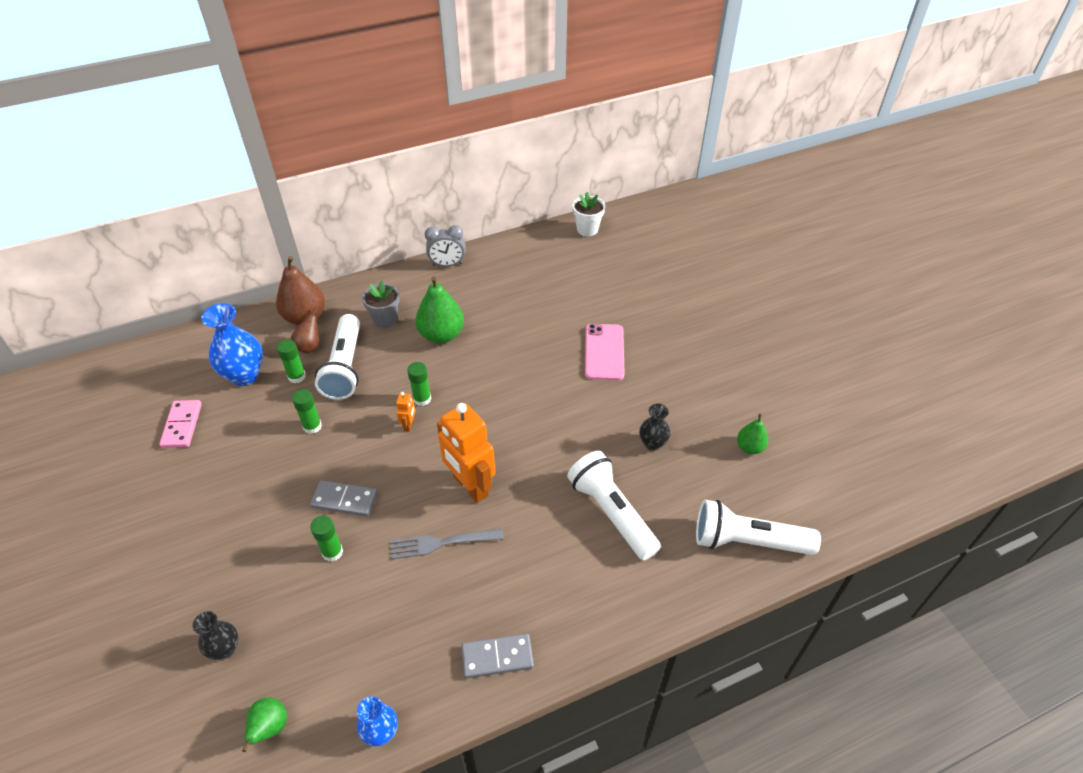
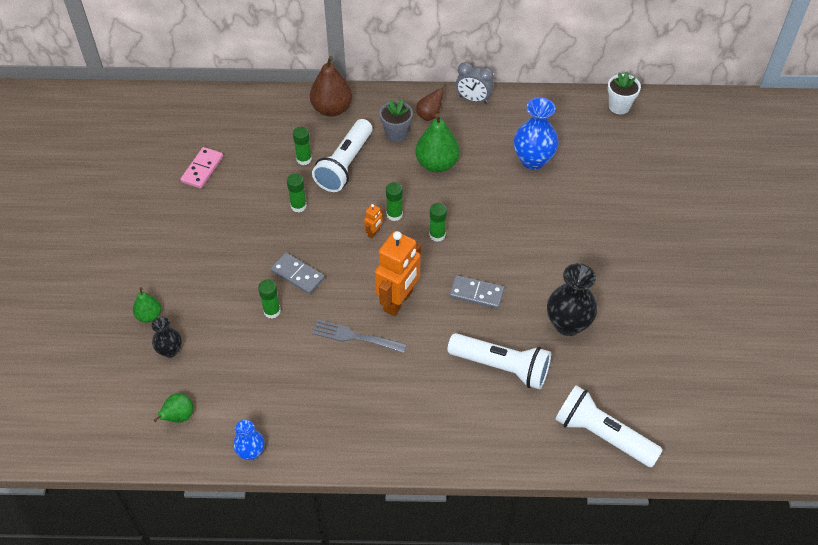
camera: 25 degrees right, 5 degrees up
(244, 375) = (264, 144): blue vase -> blue vase (533, 160)
(309, 346) = (324, 136): brown pear -> brown pear (429, 115)
(470, 486) = (398, 301): orange robot -> orange robot turned 135 degrees counterclockwise
(477, 403) = (437, 235): none -> green glue stick
(497, 657) = (356, 437): grey domino -> grey domino (476, 293)
(604, 352) = (570, 229): pink phone -> none
(612, 513) = (501, 367): white flashlight -> white flashlight turned 120 degrees clockwise
(652, 443) = (568, 324): black vase -> black vase, size x1.74
(750, 447) = (652, 360): green pear -> green pear (149, 315)

